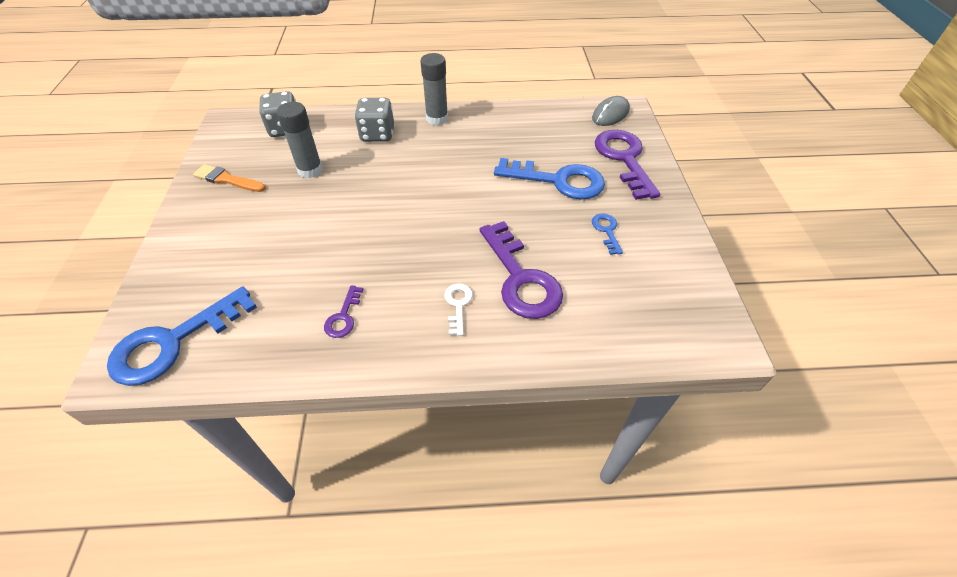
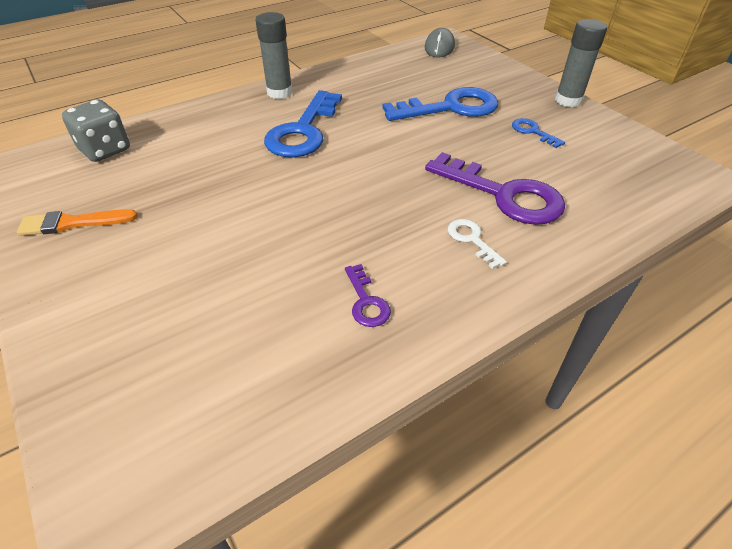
camera: 30 degrees left, 5 degrees down
(173, 342) = (170, 430): blue key -> blue key (303, 131)
(310, 170) = (179, 179): grey glue stick -> grey glue stick (568, 100)
(377, 134) = (227, 123): grey dice -> none
(624, 159) = (487, 75): purple key -> none

